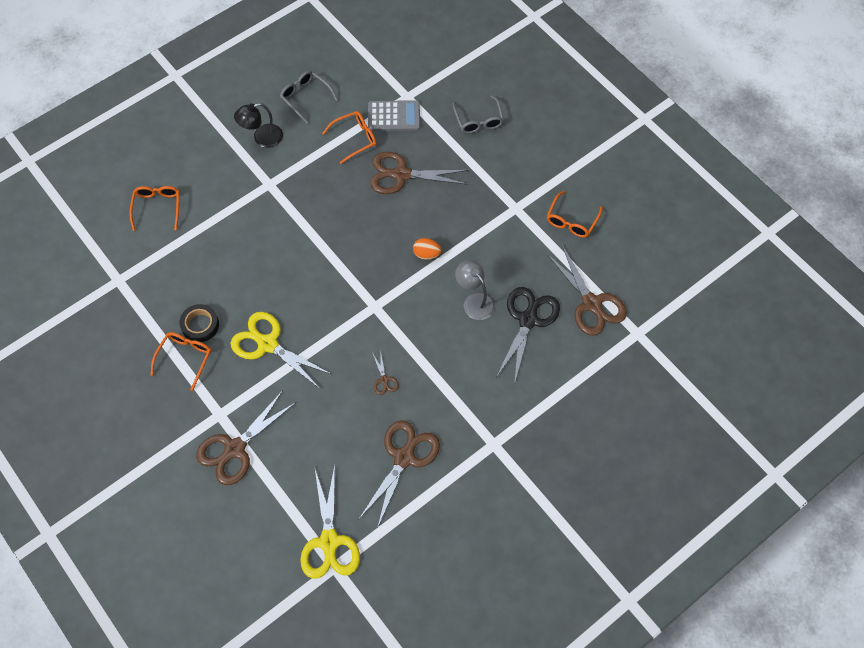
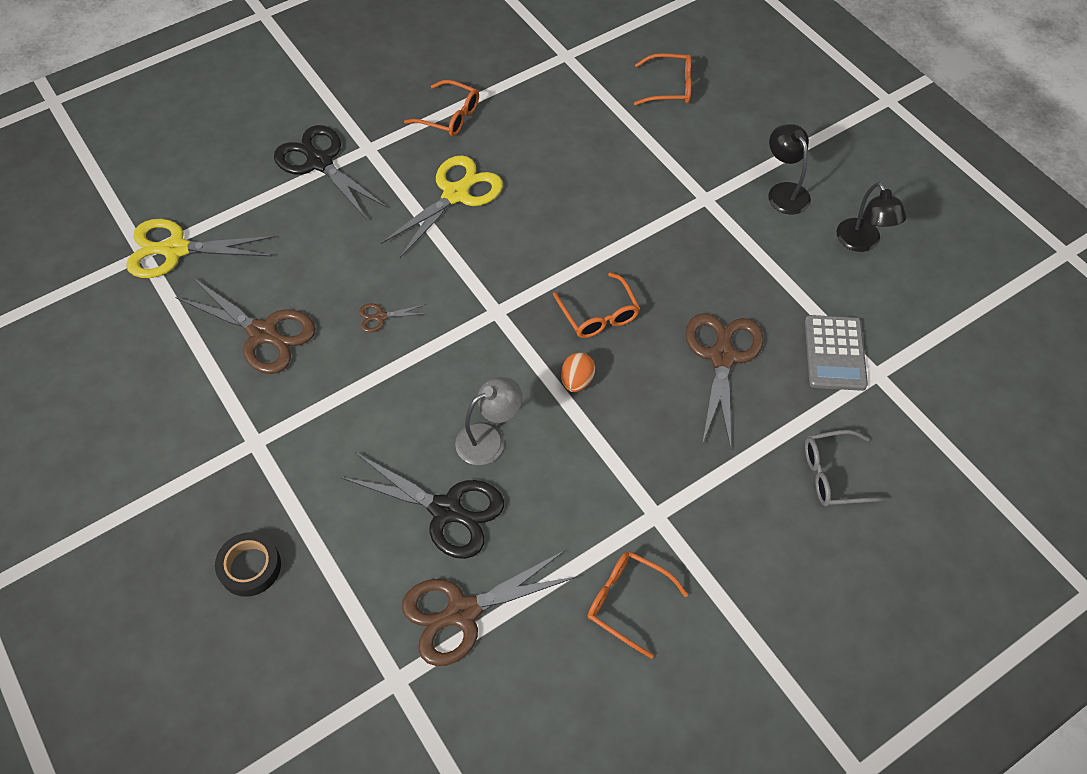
camera: 95 degrees right, 5 degrees down
(200, 325) = (493, 129): black tape -> black tape (250, 567)
(235, 449) = (320, 162): brown scissors -> black scissors
(305, 97) = (862, 242): grey glasses -> black lamp
(355, 139) = (788, 300): orange glasses -> orange glasses (599, 314)

